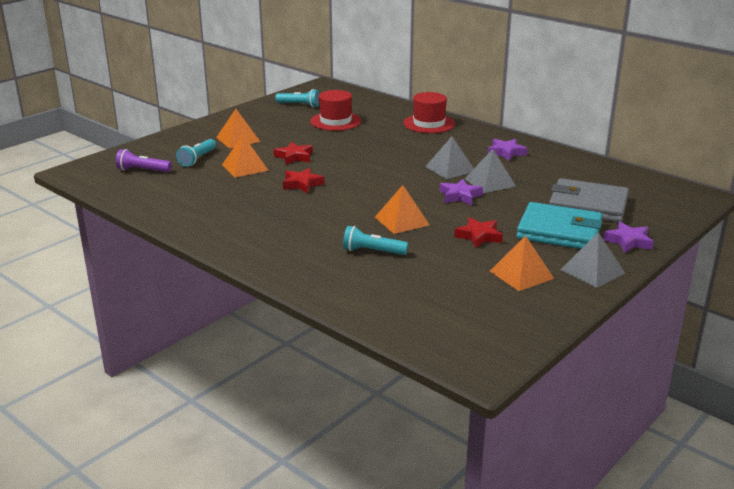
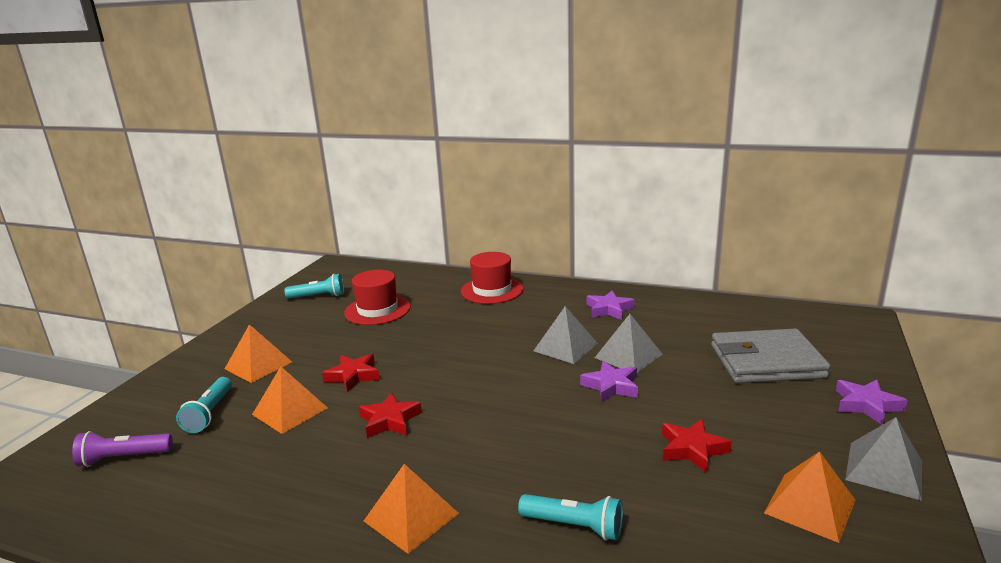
camera: 20 degrees left, 5 degrees down
(372, 251) = (574, 526): turquoise flashlight -> turquoise flashlight turned 150 degrees counterclockwise
(401, 221) = (571, 450): orange pyramid -> orange pyramid (411, 517)
(559, 231) = (777, 411): turquoise wallet -> none

